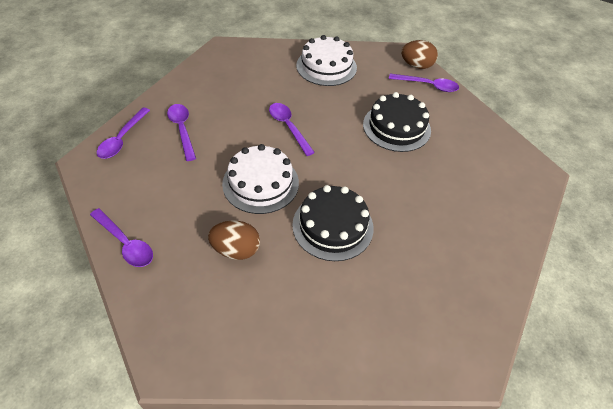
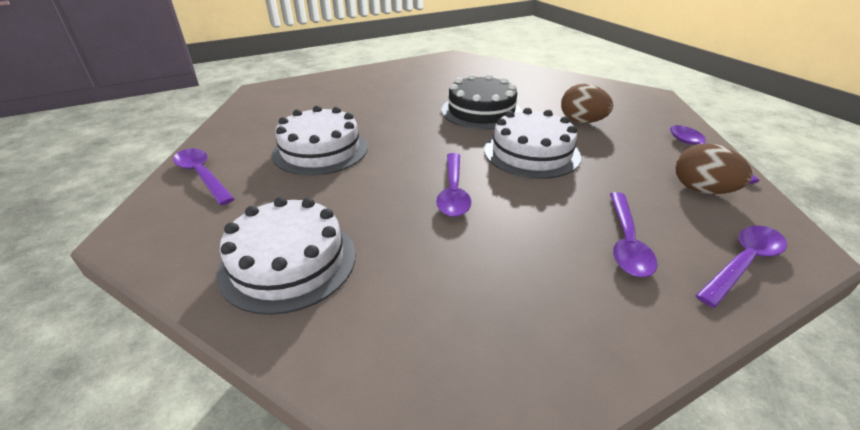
camera: 145 degrees left, 15 degrees down
(396, 127) = (320, 150): black cake -> white cake
(416, 66) = (158, 205): brown egg -> brown egg (701, 190)

